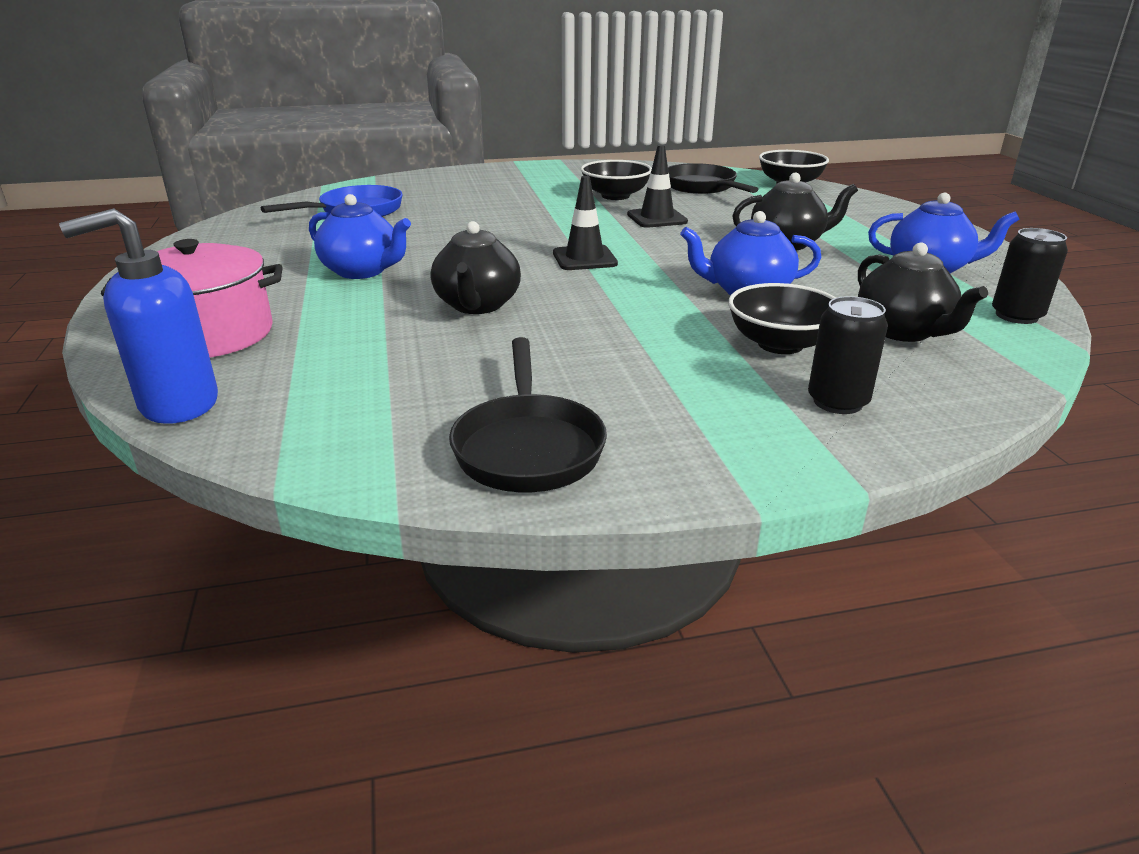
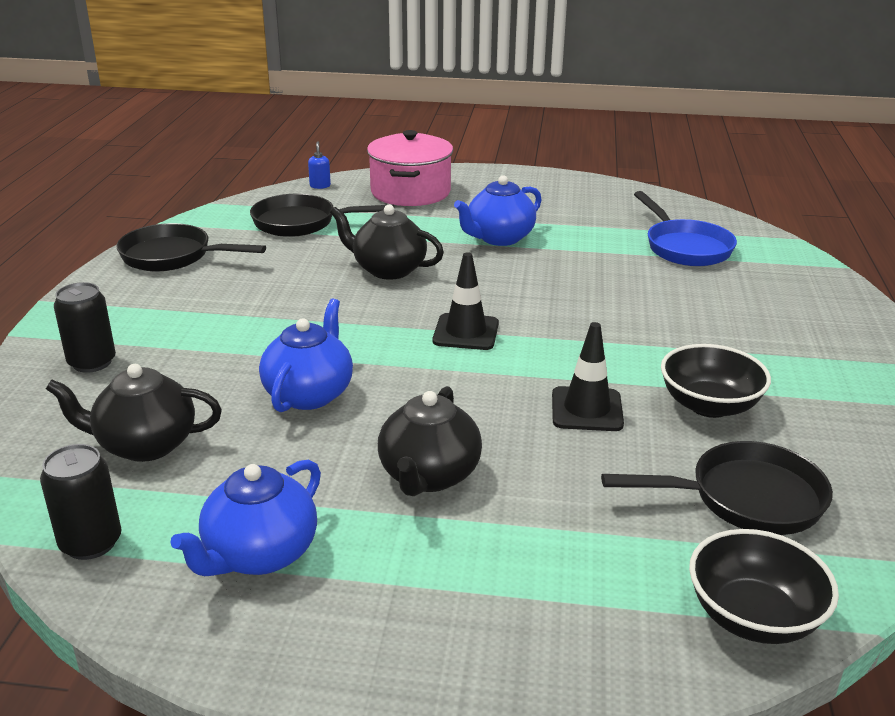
camera: 110 degrees right, 0 degrees up
(178, 404) = (320, 186): blue soap dispenser -> blue soap dispenser, size x0.41
(353, 382) = (301, 223): none -> black pan
(780, 344) = (193, 372): black bowl -> none

